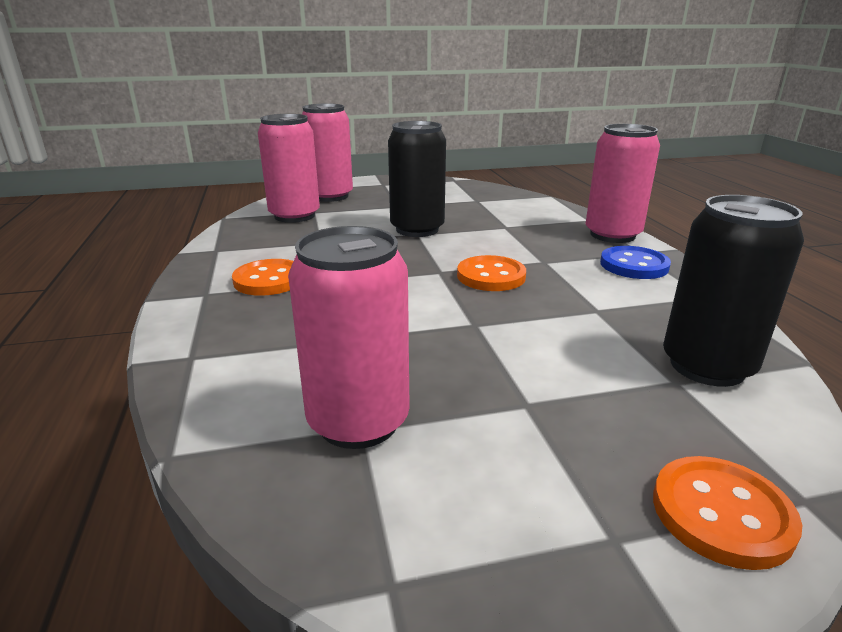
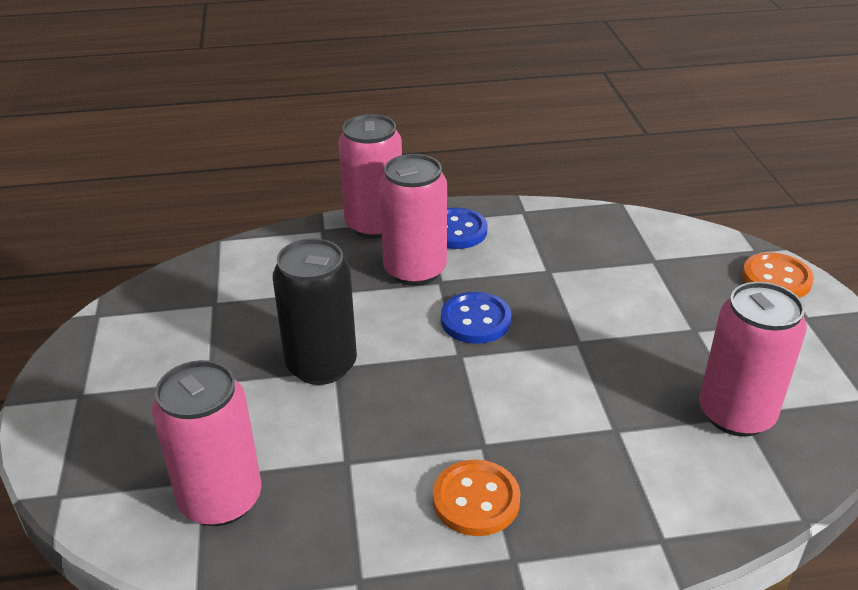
camera: 85 degrees left, 10 degrees up
(330, 196) = (125, 460): pink can -> pink can (415, 270)
(491, 276) = (475, 320): orange button -> blue button
(707, 366) = (632, 242): black can -> none

